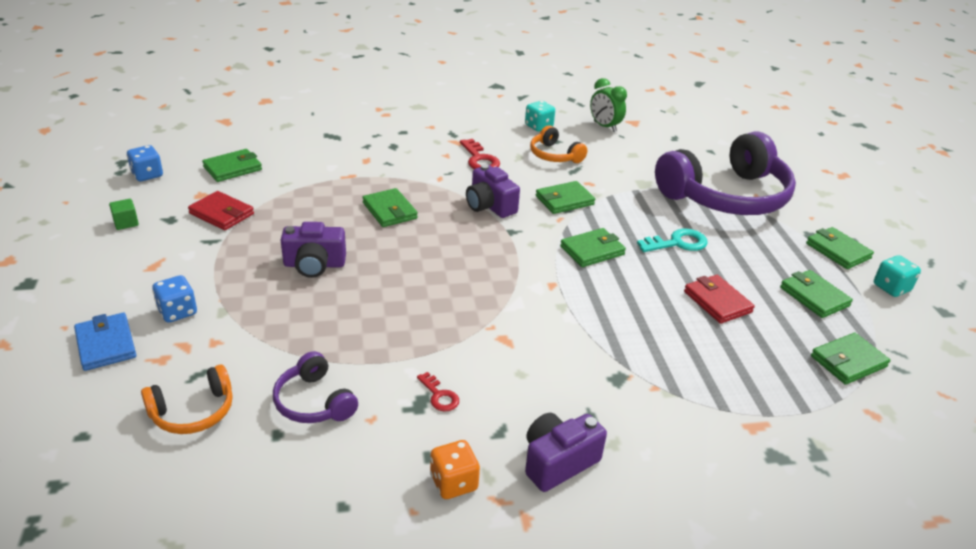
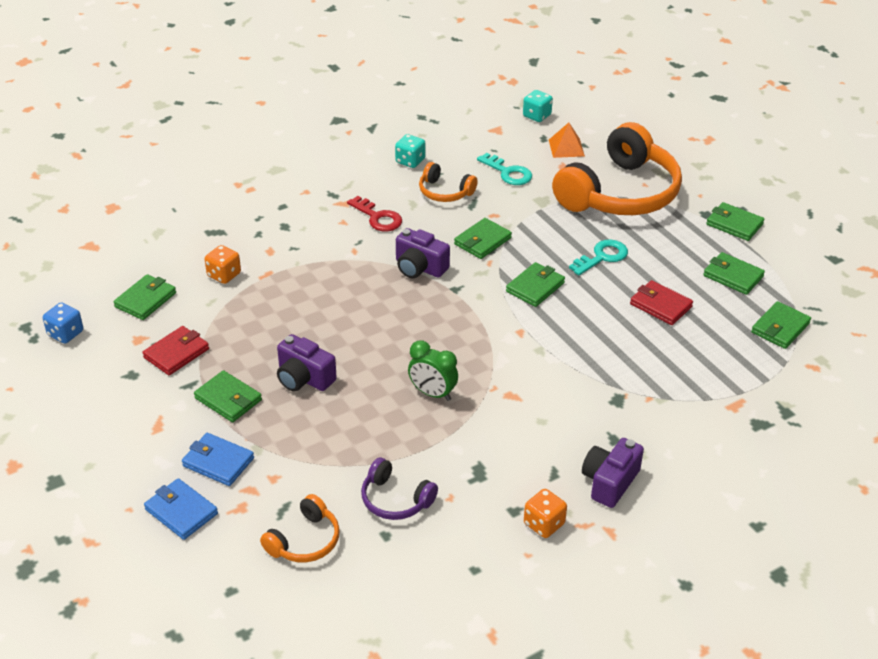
camera: 20 degrees left, 5 degrees up
(126, 223) = (92, 392): green cube -> none
(177, 312) = (218, 462): blue dice -> blue wallet
(221, 214) = (176, 353): red wallet -> red wallet turned 60 degrees counterclockwise
(312, 167) = (224, 275): none -> orange dice
(314, 265) = (304, 378): purple camera -> purple camera turned 60 degrees clockwise
(389, 211) = (332, 301): green wallet -> green wallet (228, 399)
(439, 396) = (490, 461): red key -> none
(604, 127) = (472, 143): green clock -> green clock (432, 393)
(624, 155) = (508, 173): none -> turquoise key
(692, 149) = (566, 148): none -> orange pyramid
(726, 196) = (619, 193): purple headphones -> orange headphones
(891, 288) = (788, 248): turquoise dice -> turquoise dice (536, 116)

